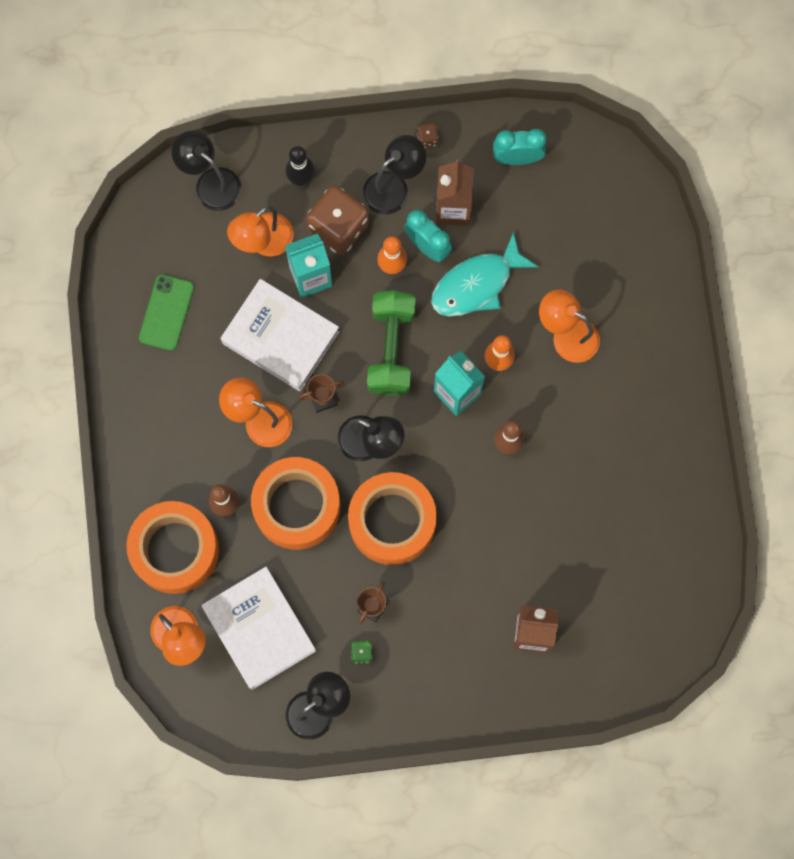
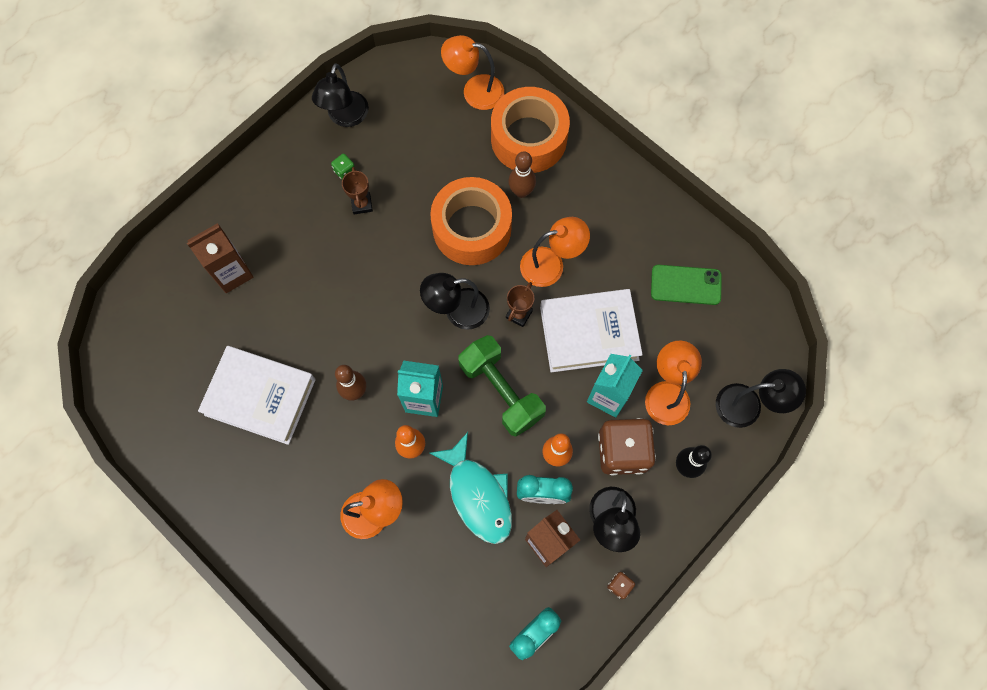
camera: 140 degrees right, 5 degrees down
(166, 312) = (685, 285): green phone -> green phone turned 60 degrees counterclockwise
(259, 629) = (427, 134): white book -> white book (260, 397)
(392, 521) = (395, 270): orange tape -> none
(477, 284) = (478, 495): turquoise fish -> turquoise fish turned 135 degrees clockwise

